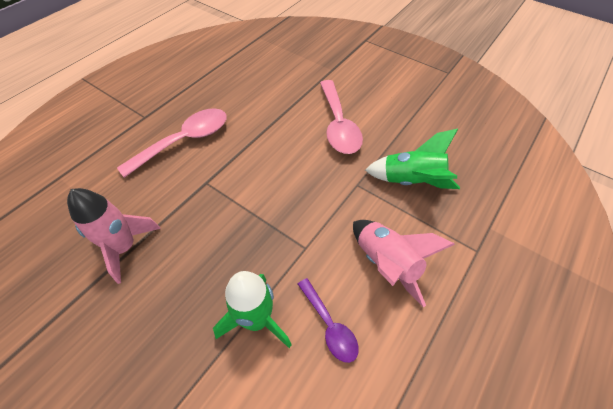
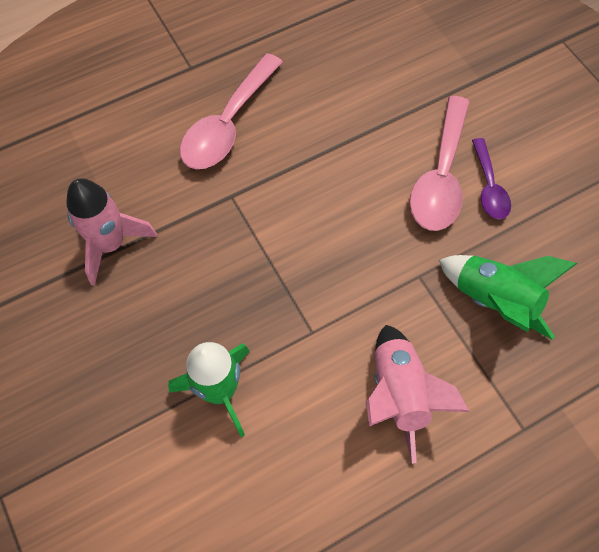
camera: 25 degrees right, 10 degrees up
(185, 141) = (228, 124): pink spoon -> pink spoon turned 135 degrees clockwise
(329, 326) = (295, 434): purple spoon -> purple spoon (489, 187)

